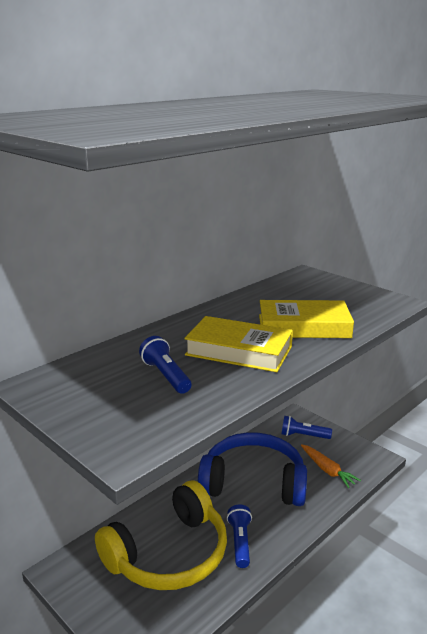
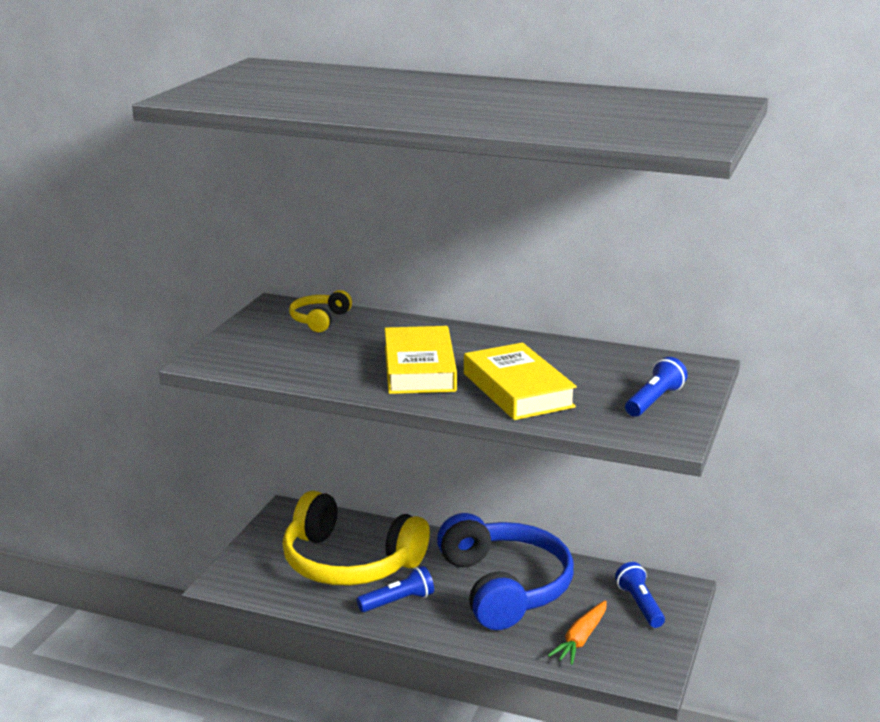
camera: 65 degrees right, 0 degrees up
(94, 371) = (320, 320): none -> yellow headphones
(166, 376) = (337, 348): blue flashlight -> blue flashlight (654, 401)

